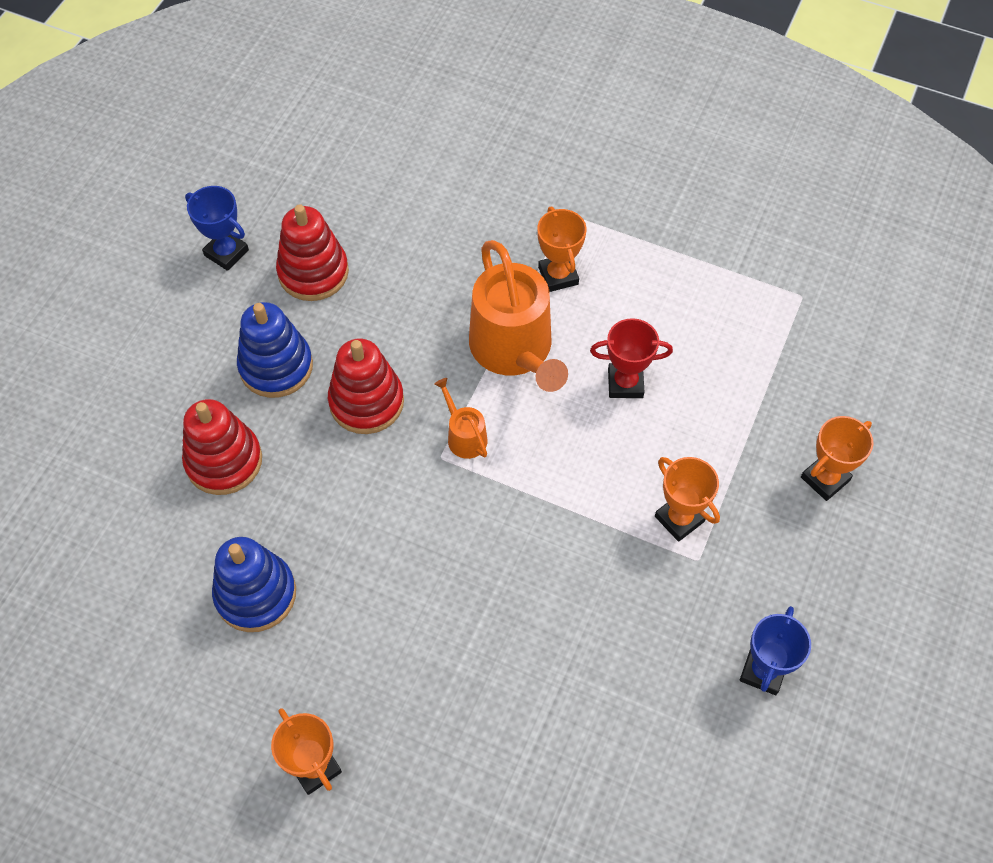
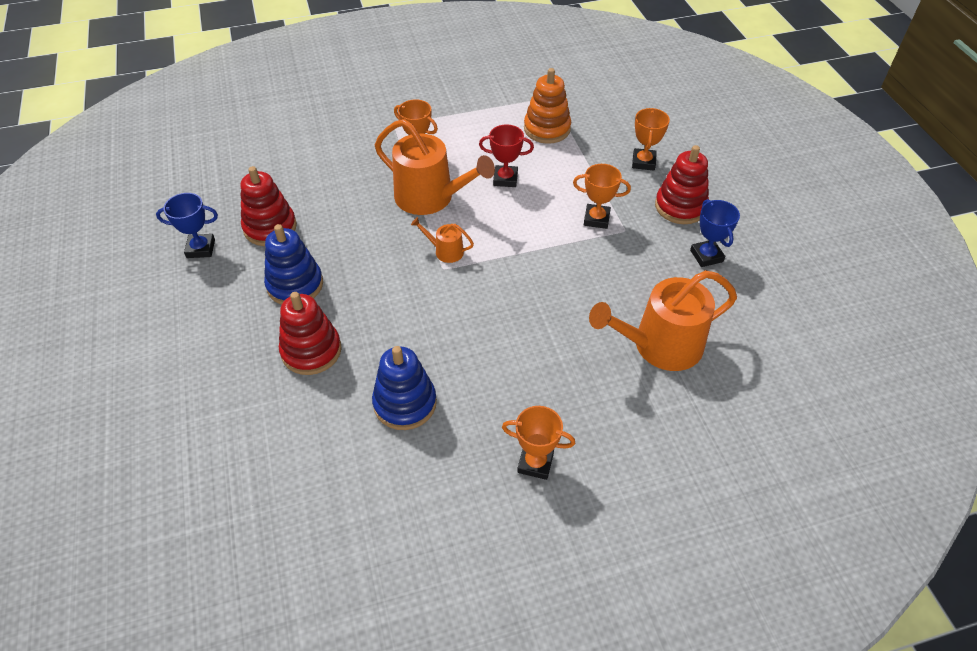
camera: 40 degrees left, 10 degrees down
(366, 402) = (371, 269): red stacking toy -> red stacking toy (680, 206)
(581, 742) = (660, 346): none -> orange watering can
(625, 383) = (505, 179): red trophy -> red trophy turned 45 degrees clockwise
(749, 343) = (547, 129): none -> orange stacking toy

